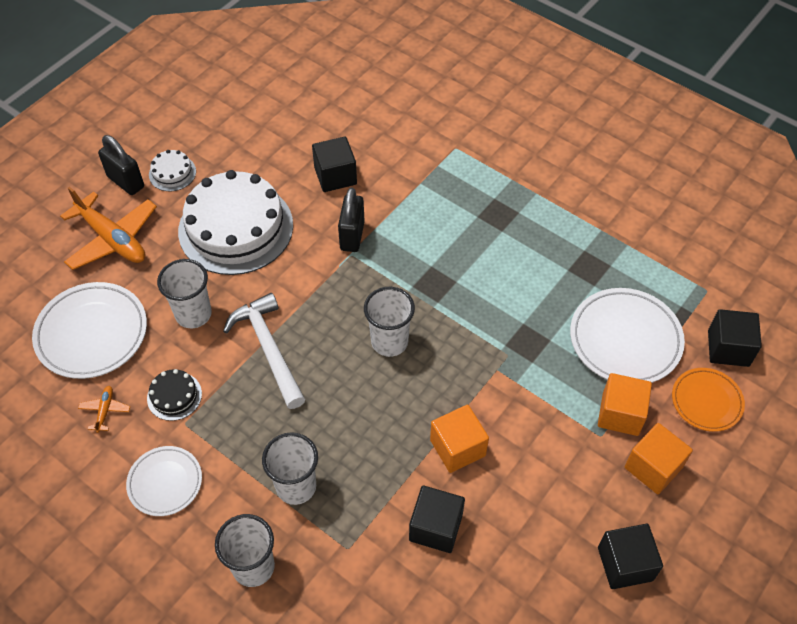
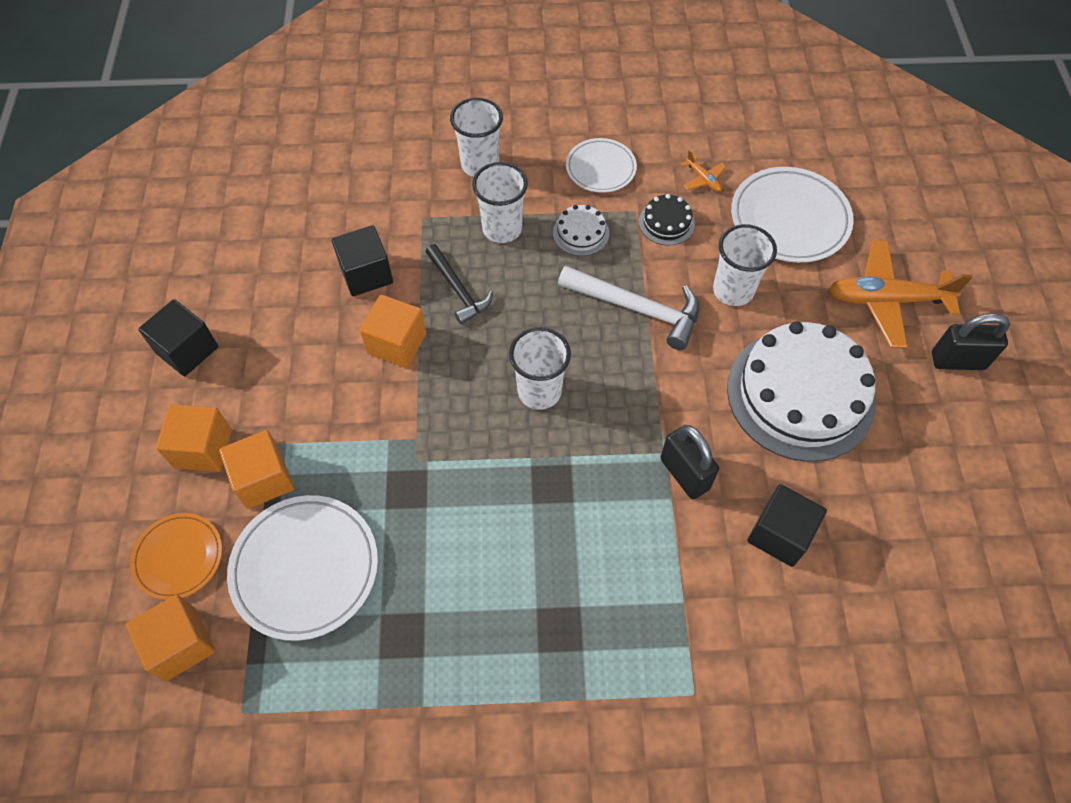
camera: 140 degrees right, 5 degrees up
(172, 173) = (933, 404): white cake -> white cake (581, 233)
(377, 458) = (458, 290): none -> black hammer
(728, 348) = (181, 644): black cube -> orange cube

